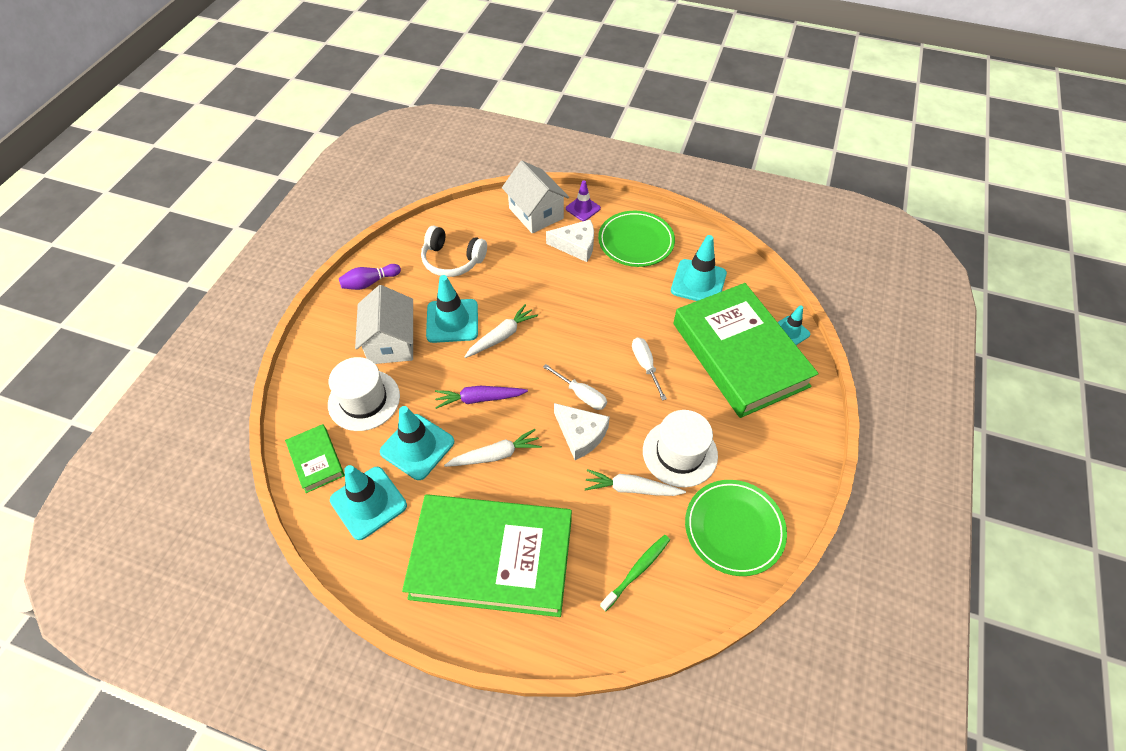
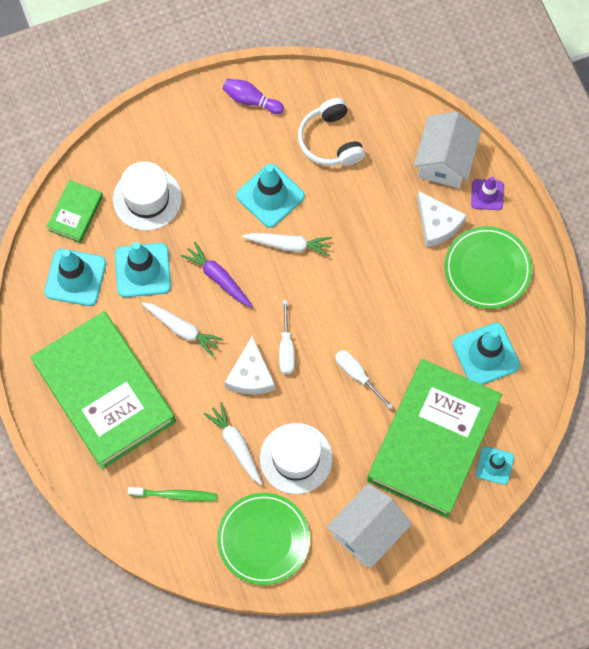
camera: 50 degrees right, 15 degrees up
(391, 342) = (211, 170): white house -> white house (367, 532)
(645, 365) = (357, 375): white screwdriver -> white screwdriver turned 75 degrees counterclockwise

